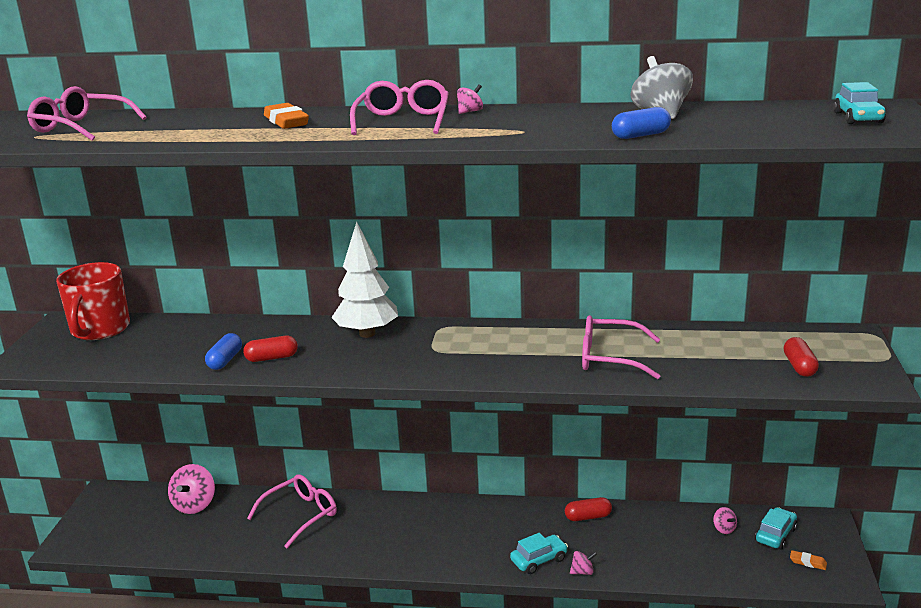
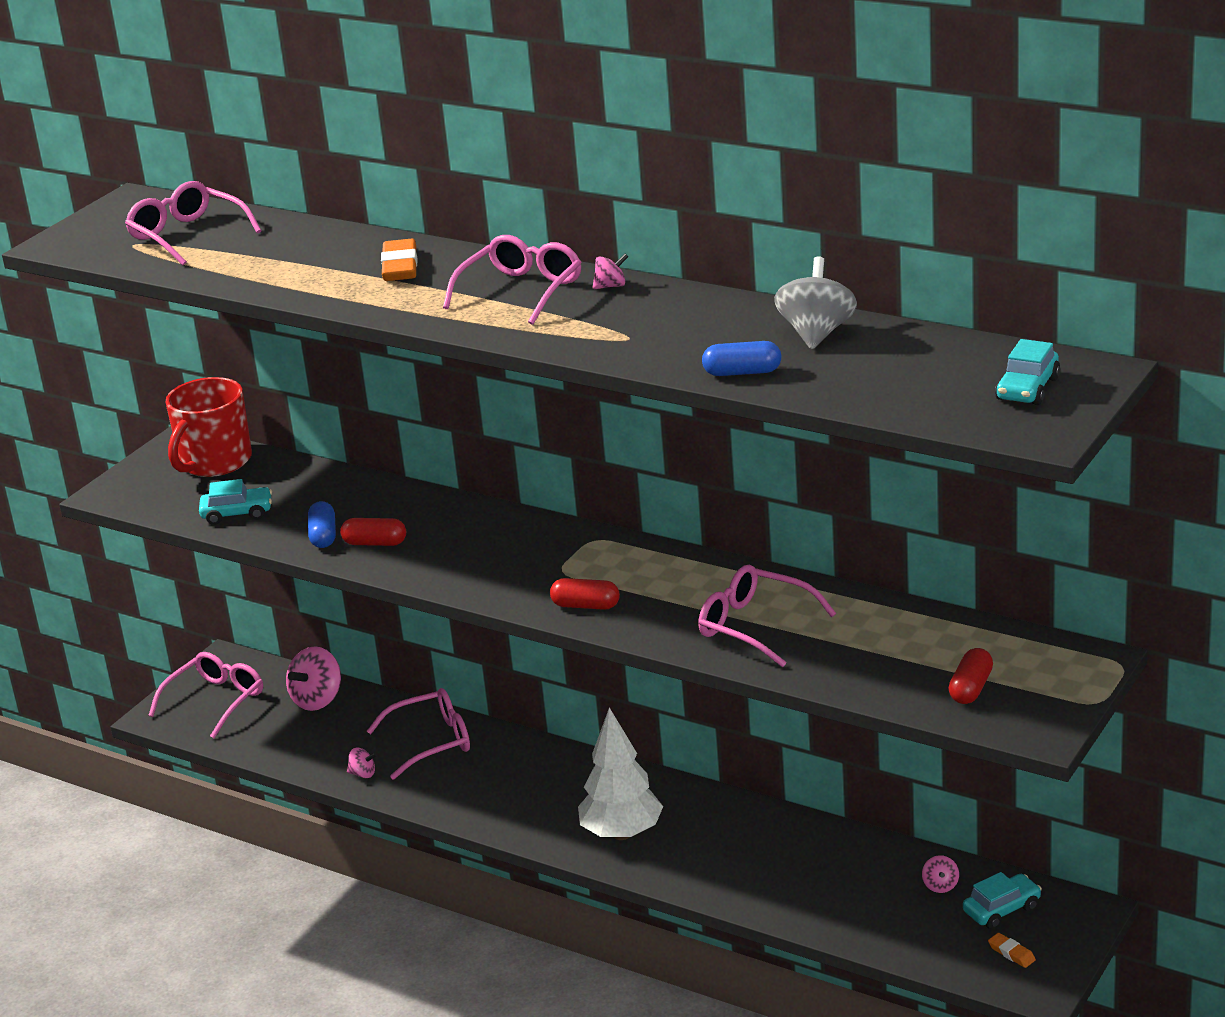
camera: 25 degrees right, 5 degrees up
(111, 523) = (215, 701): none -> pink glasses
(225, 360) = (323, 536): blue capsule -> blue capsule turned 45 degrees counterclockwise
(367, 334) = (502, 531): white tree -> white tree (621, 833)
(539, 560) = (676, 866): turquoise car -> turquoise car (237, 513)
(582, 572) = (718, 893): pink spinning top -> pink spinning top (363, 774)
(588, 517) = (777, 828): red capsule -> red capsule (585, 606)

